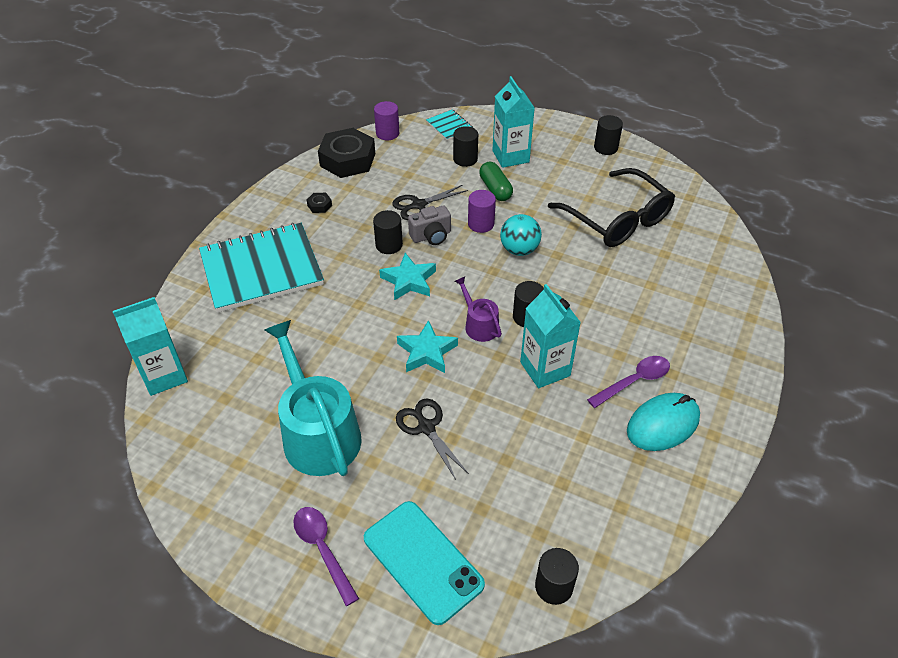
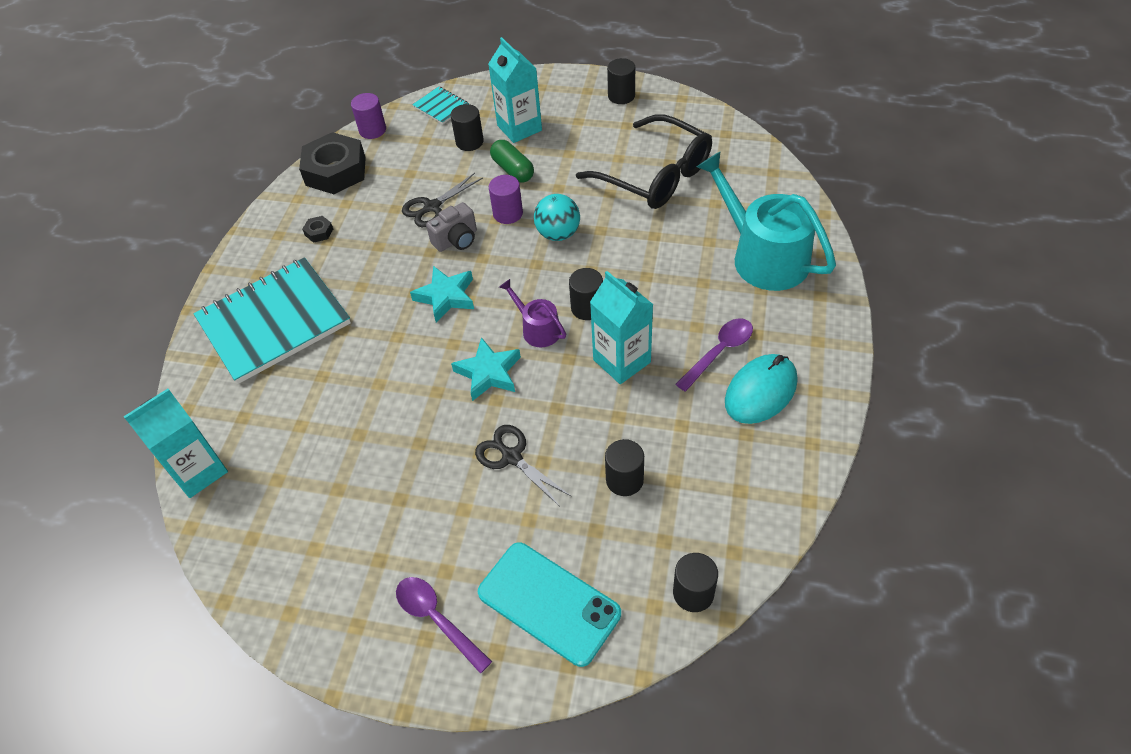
camera: 10 degrees left, 5 degrees up
(318, 433) = (394, 493): turquoise watering can -> turquoise watering can (763, 256)
(389, 245) = (412, 261): black cylinder -> black cylinder (624, 480)

